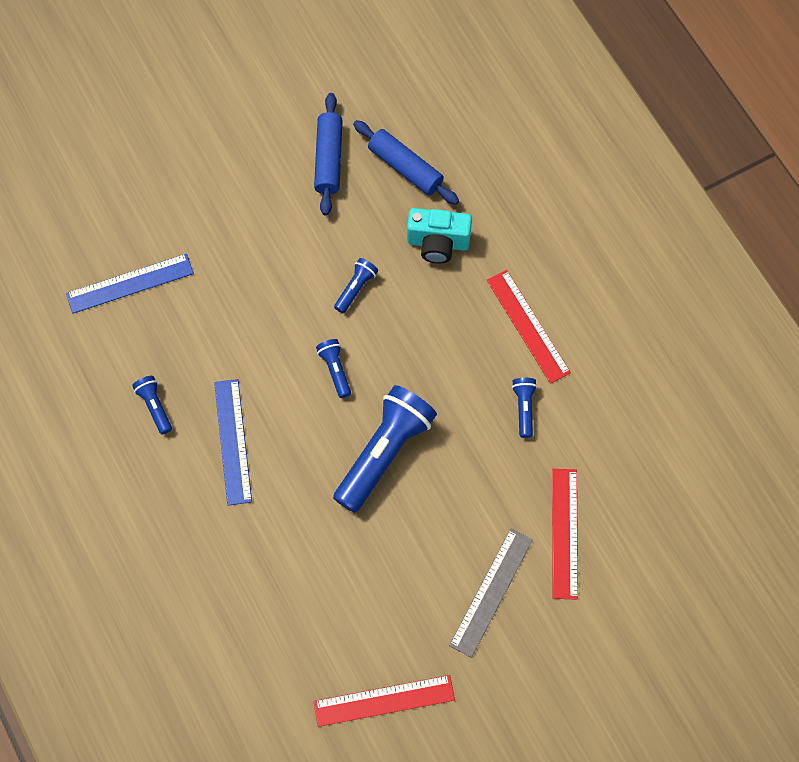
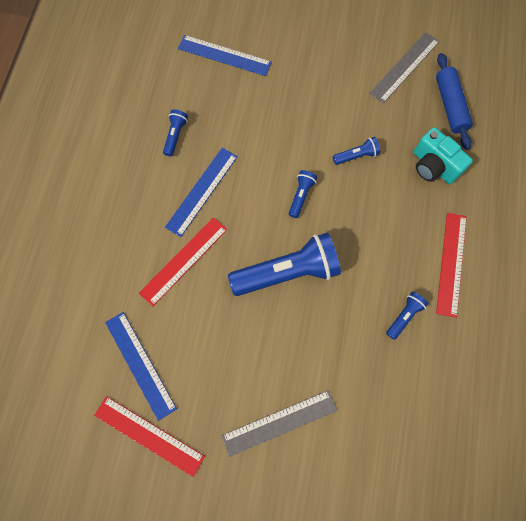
camera: 40 degrees right, 5 degrees up
(320, 648) = (140, 364): none -> blue ruler
(328, 159) = (404, 67): blue rolling pin -> grey ruler
(565, 533) = (363, 424): red ruler -> red ruler (184, 261)

